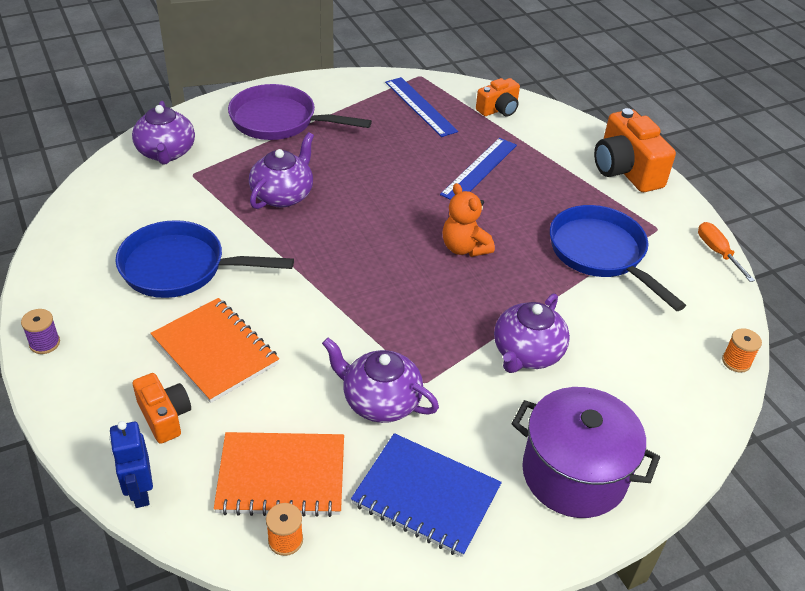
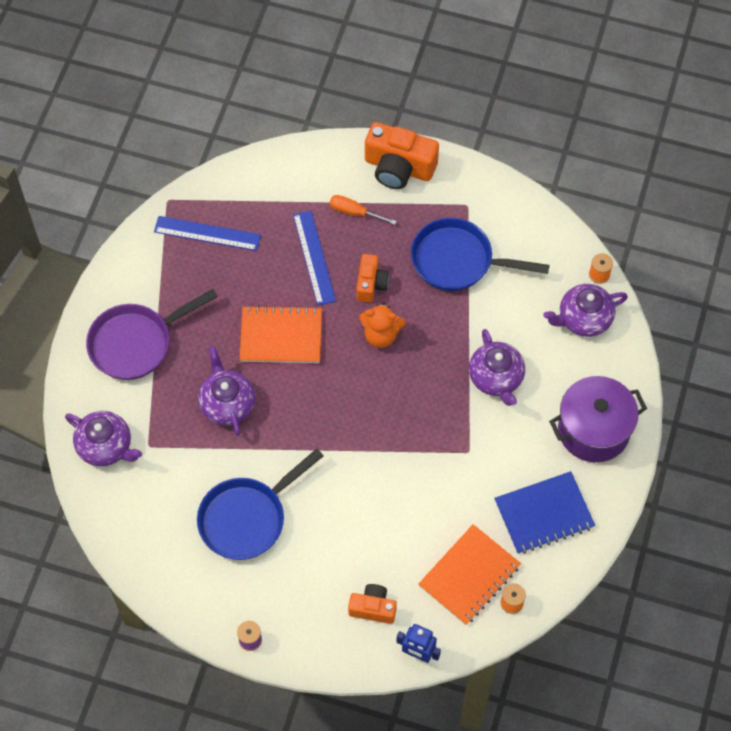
camera: 45 degrees left, 20 degrees up
(215, 351) = (343, 547): orange notebook -> orange notebook (281, 336)
(380, 401) = (461, 486): purple teapot -> purple teapot (583, 319)
(498, 109) = (260, 184): orange camera -> orange camera (371, 284)
(717, 252) = (517, 193): orange screwdriver -> orange screwdriver (355, 212)

